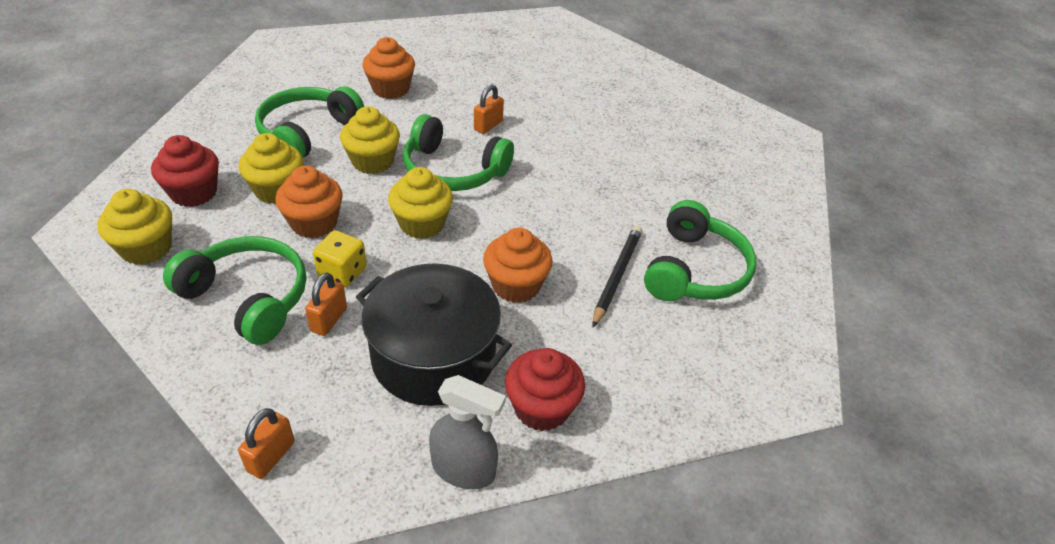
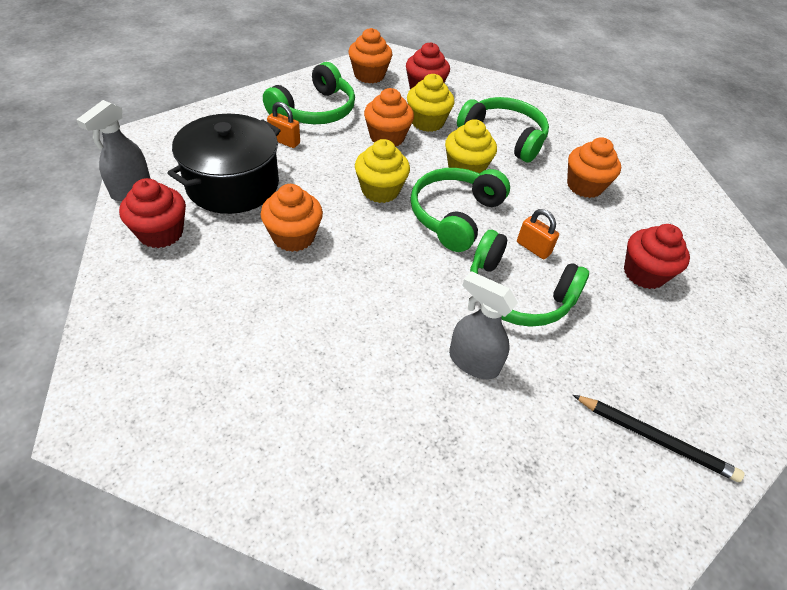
camera: 95 degrees right, 5 degrees up
(146, 248) = (369, 75): yellow cupcake -> orange cupcake
(271, 456) = (183, 118): orange padlock -> none
(342, 272) = (330, 148): yellow dice -> none
(503, 73) = (644, 273): none -> red cupcake
(617, 276) = (289, 309): black pencil -> black pencil (655, 439)
(628, 164) = (473, 362): none -> grey spray bottle
(694, 270) = (281, 380): green headphones -> green headphones (517, 294)

